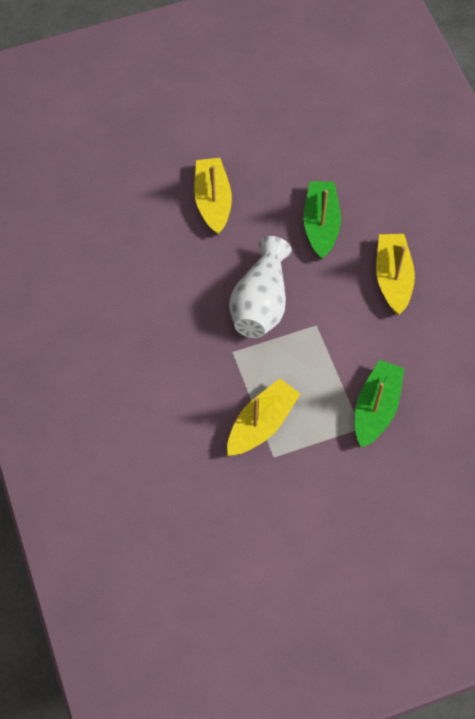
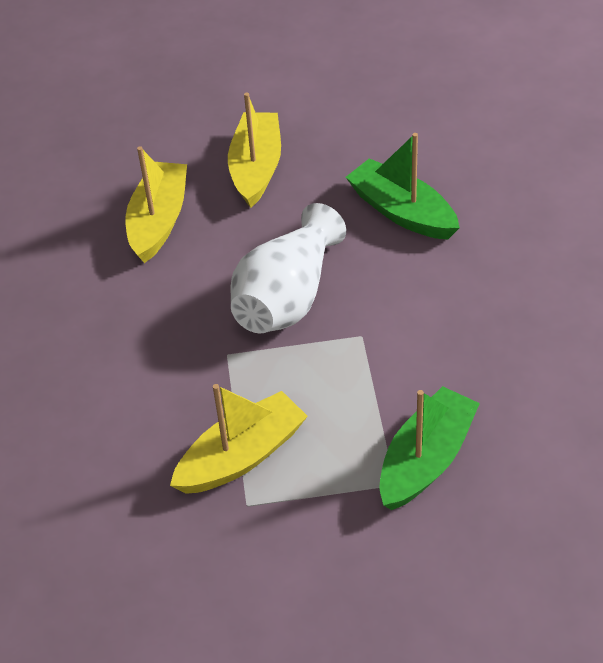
camera: 15 degrees right, 15 degrees down
(321, 225) = (402, 212): green boat -> green boat turned 60 degrees counterclockwise
(393, 278) = (493, 290): yellow boat -> yellow boat (158, 221)

